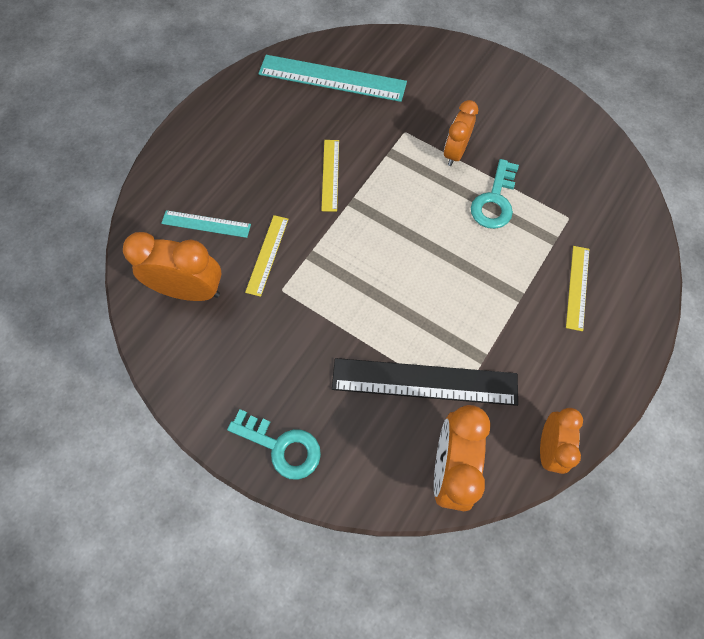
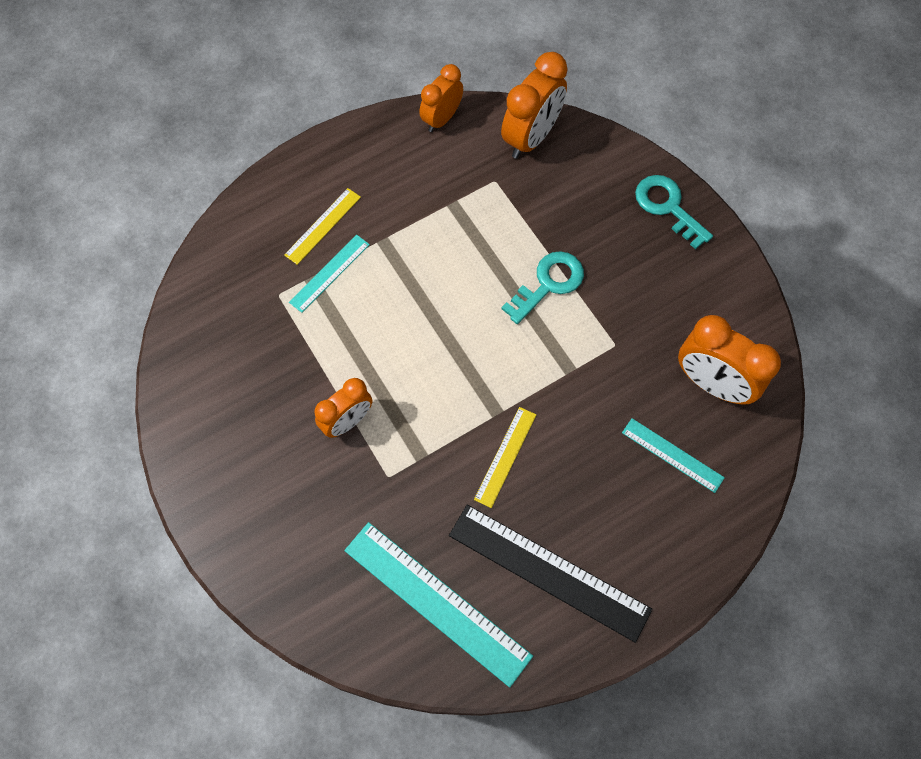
camera: 155 degrees left, 0 degrees up
(267, 255) = (616, 389): yellow ruler -> none
(424, 381) = (516, 206): black ruler -> black ruler (548, 572)
(494, 201) = (342, 345): turquoise key -> turquoise key (548, 283)
(543, 250) = (329, 273): none -> turquoise ruler

